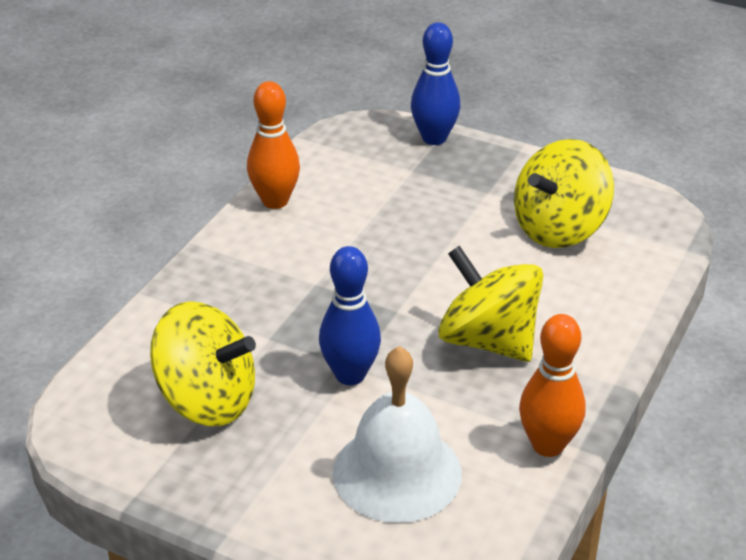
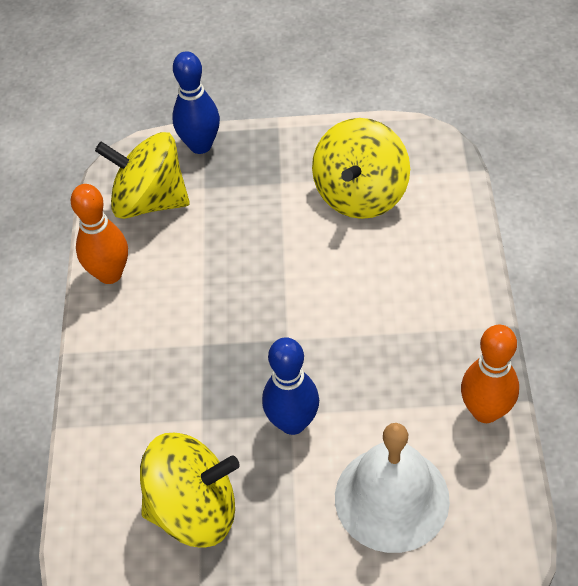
camera: 25 degrees left, 15 degrees up
(488, 340) = (377, 333): yellow spinning top -> yellow spinning top (149, 201)

